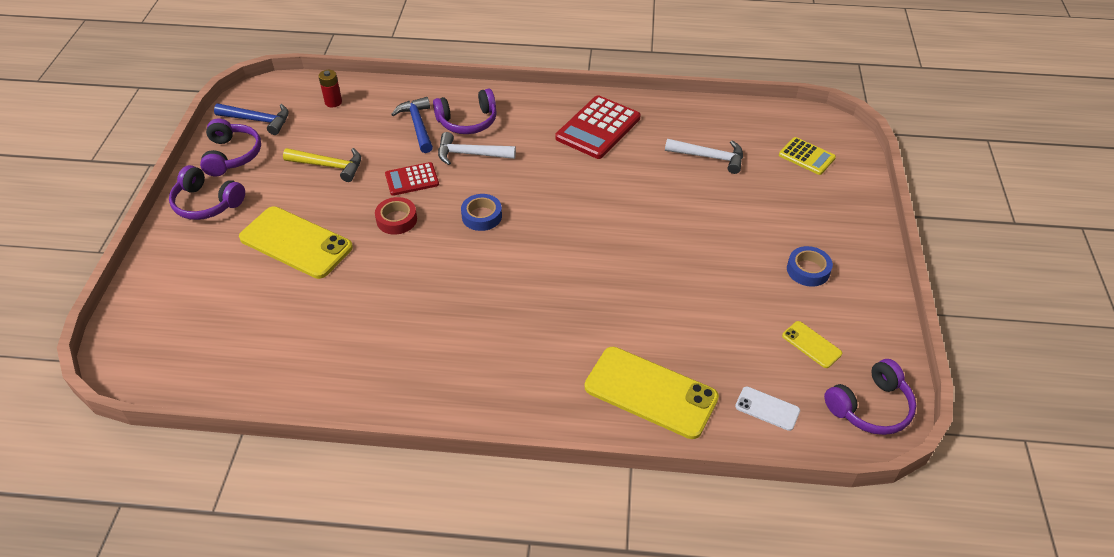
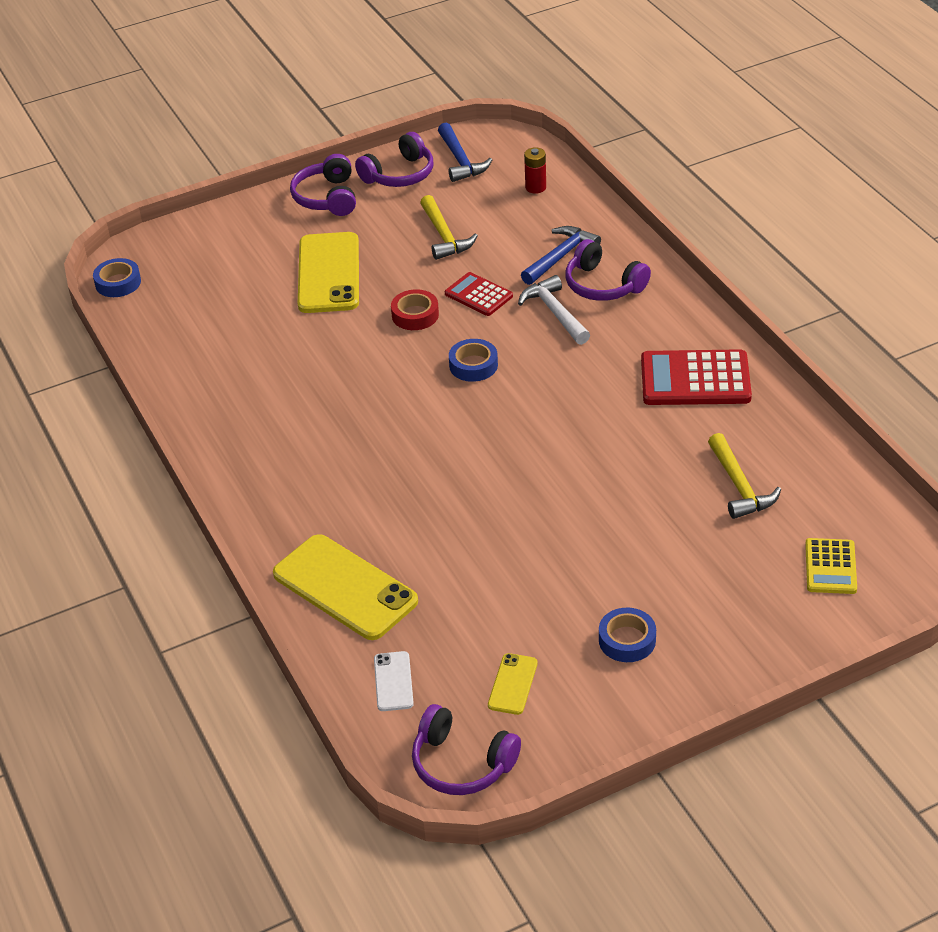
camera: 60 degrees right, 5 degrees down
(146, 376) = (118, 283): none -> blue tape
(650, 392) = (345, 587): yellow phone -> yellow phone turned 45 degrees counterclockwise
(709, 157) = (739, 486): white hammer -> yellow hammer

